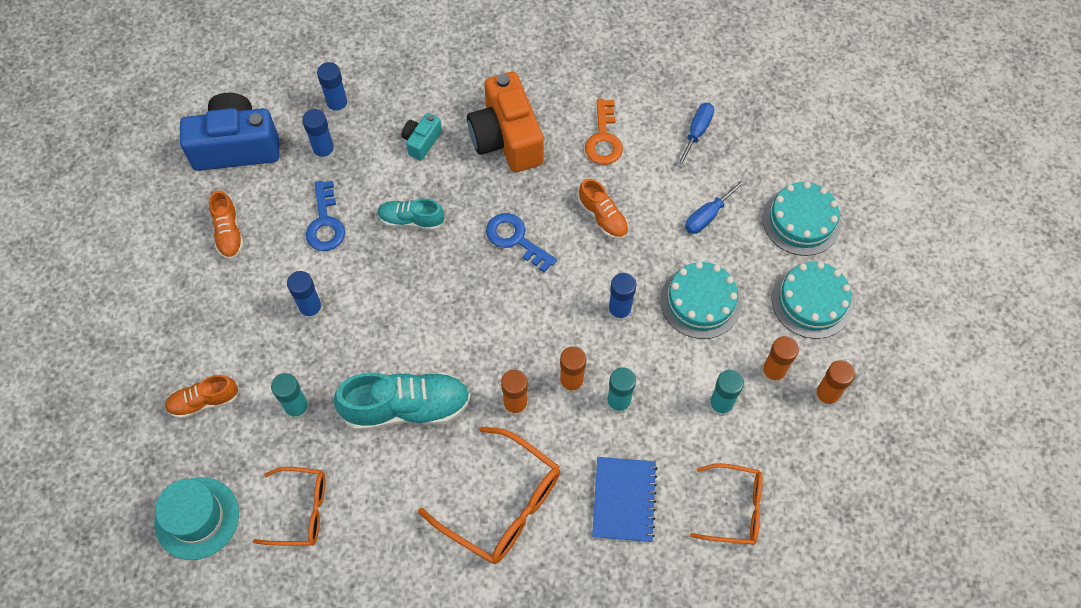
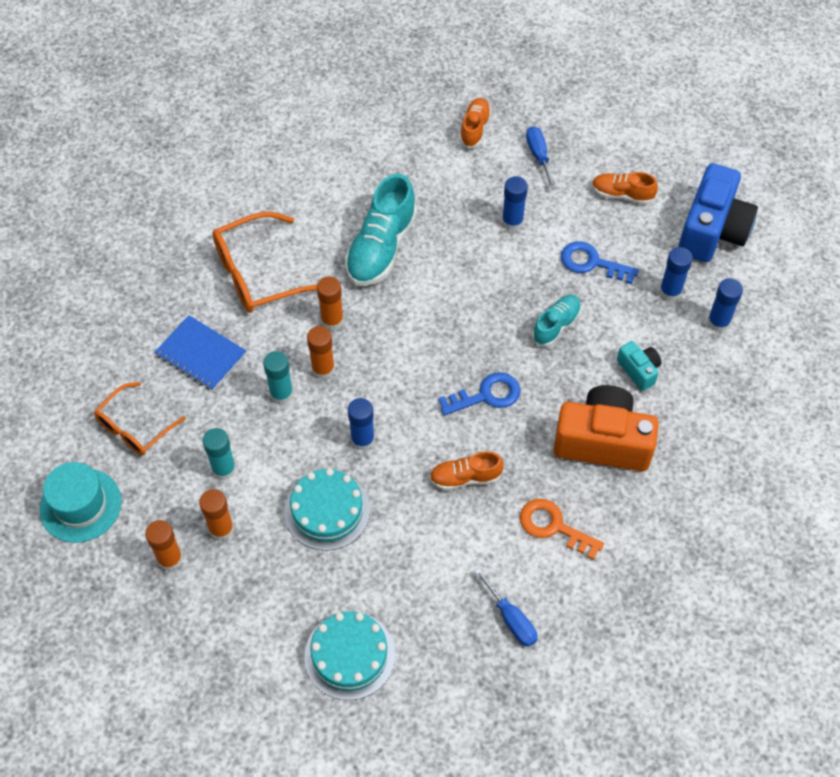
camera: 120 degrees right, 5 degrees down
(197, 518) = (385, 95): turquoise hat -> turquoise hat (80, 505)
(297, 408) = (430, 181): turquoise glue stick -> none
(301, 510) = (346, 153): orange glasses -> none
(708, 215) = (410, 571): blue screwdriver -> blue screwdriver (539, 156)
(812, 301) = (262, 607): turquoise cake -> none

